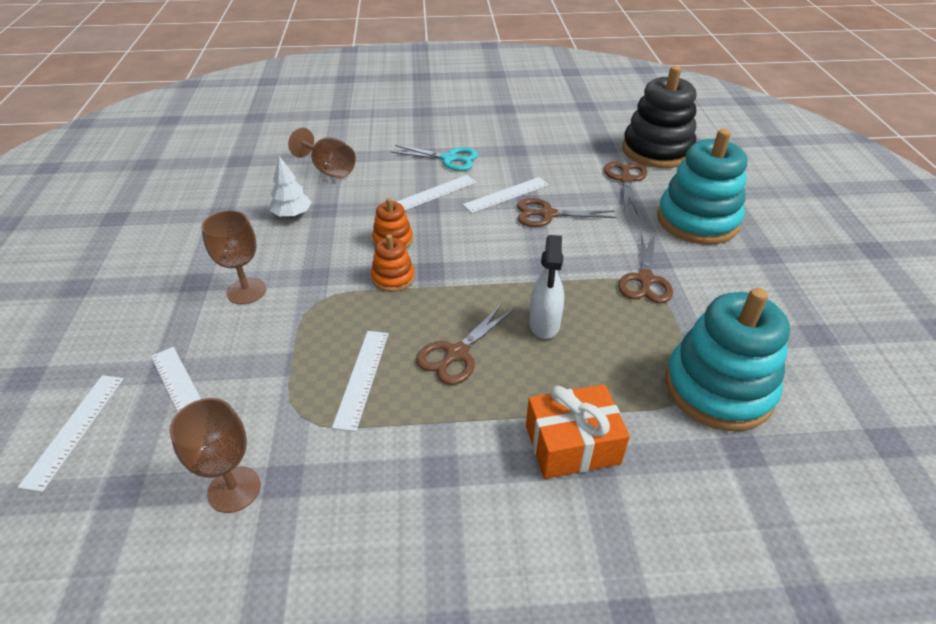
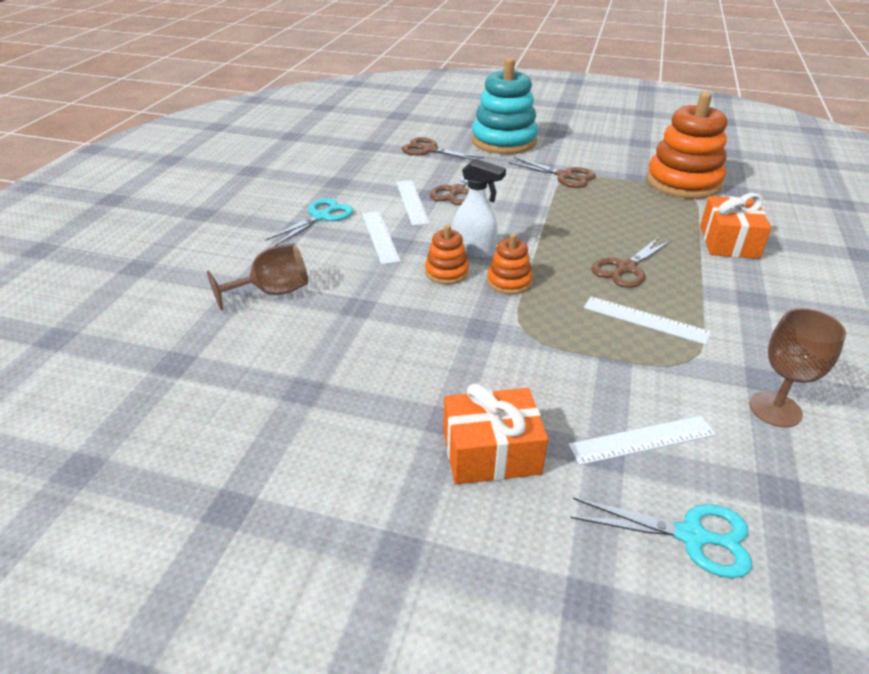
camera: 70 degrees left, 5 degrees down
(74, 429) = (691, 536): white ruler -> turquoise scissors
(163, 309) = (491, 452): none -> orange gift
(246, 291) = (486, 379): brown goblet -> none
(292, 214) = (351, 330): white tree -> none
(456, 354) = (626, 268): brown scissors -> brown scissors turned 75 degrees clockwise
(544, 324) = (602, 224): white spray bottle -> white spray bottle (474, 251)
(656, 150) = (397, 129): black stacking toy -> none
(718, 388) = (683, 183): turquoise stacking toy -> orange stacking toy

